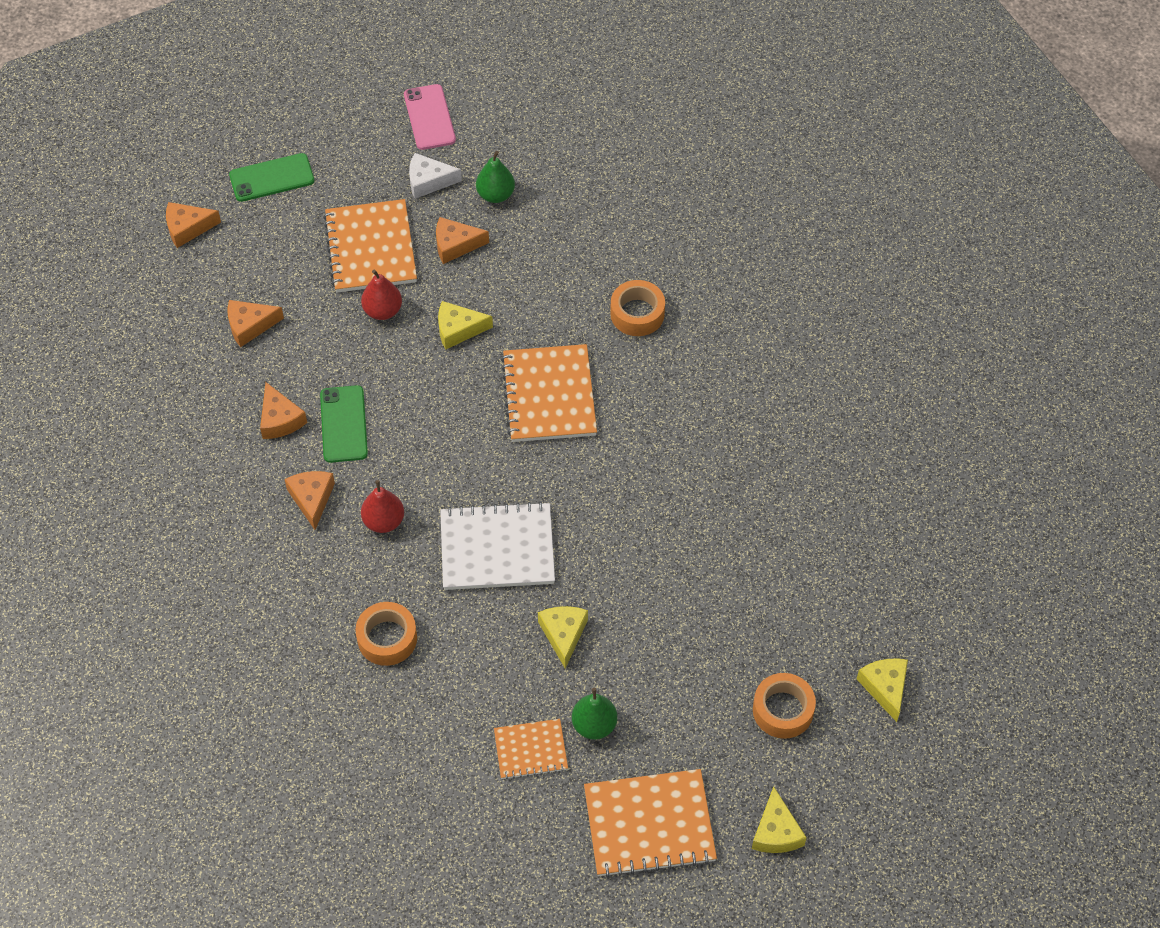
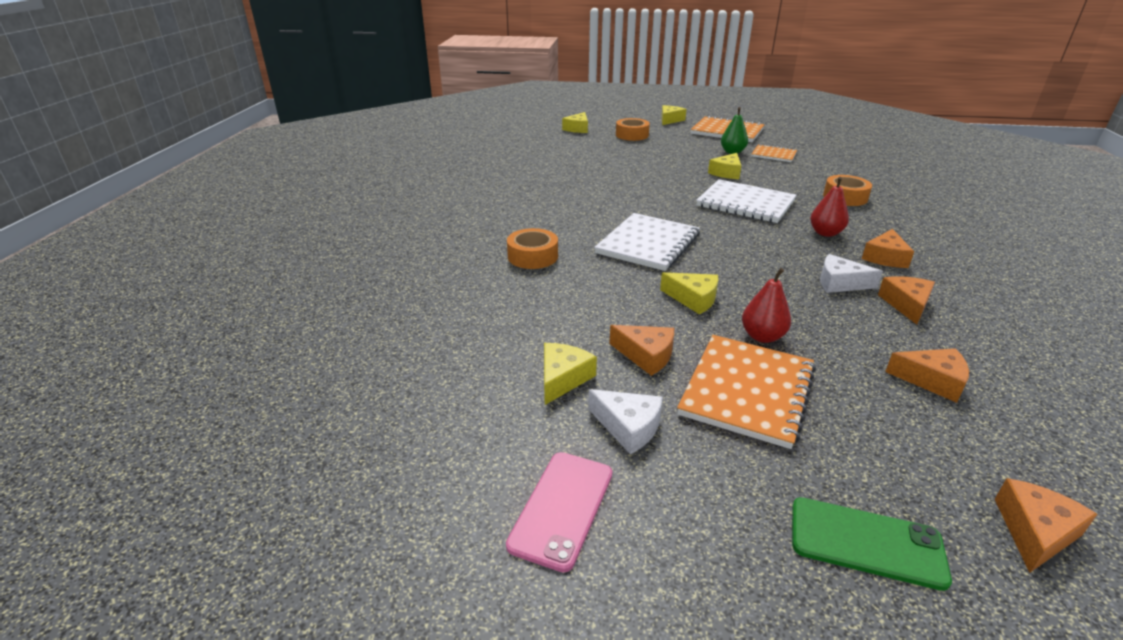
camera: 145 degrees left, 25 degrees down
(187, 228) = (1034, 532): orange cheese -> orange cheese turned 75 degrees counterclockwise
(344, 424) = (840, 283): green phone -> white cheese
(495, 195) = (563, 378): green pear -> yellow cheese
(549, 395) = (648, 244): orange notebook -> white notebook

